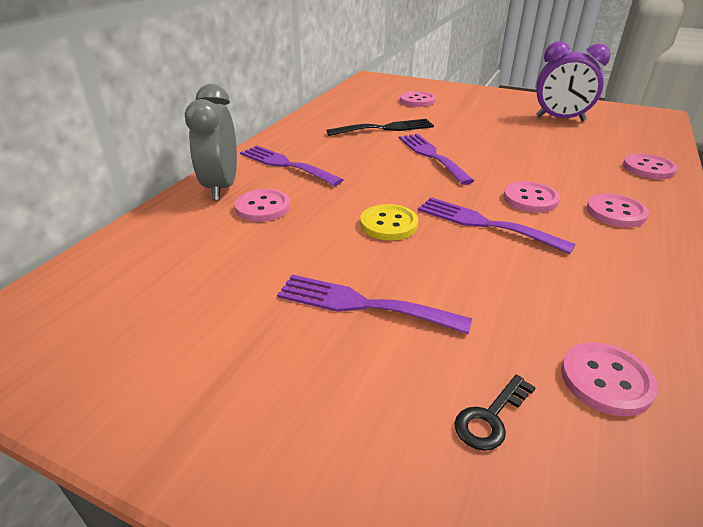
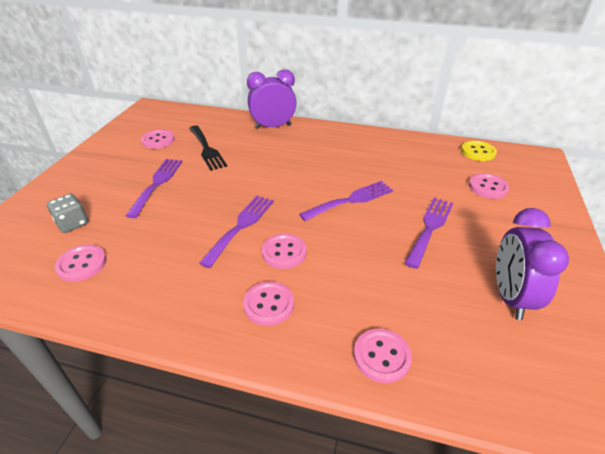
camera: 80 degrees right, 5 degrees up
(221, 187) = (273, 126): grey clock -> purple clock
(263, 207) = (251, 142): pink button -> pink button (158, 140)
(285, 164) = (310, 141): purple fork -> purple fork (430, 228)
(385, 128) = (399, 174): black fork -> black fork (207, 149)
(388, 224) = (236, 186): yellow button -> yellow button (478, 152)
(490, 418) = (72, 223): black key -> grey dice

